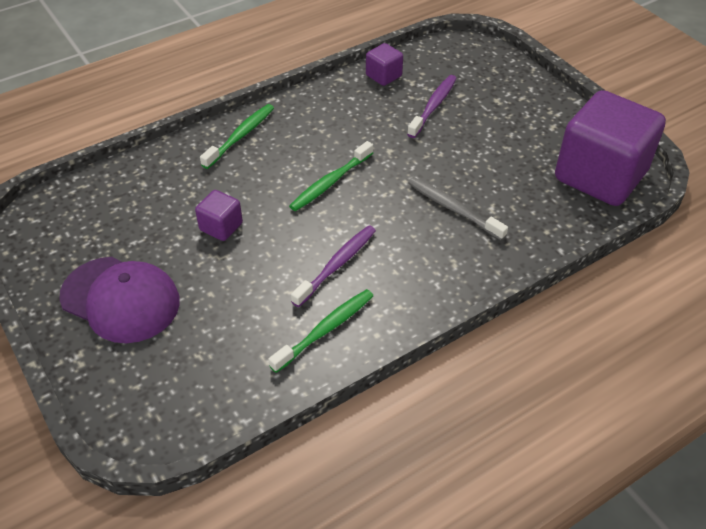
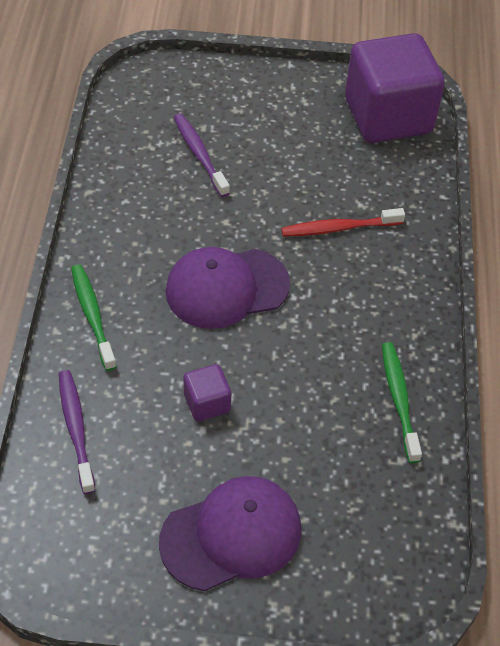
camera: 55 degrees left, 5 degrees up
(330, 182) = (226, 288): green toothbrush -> purple cap
(337, 265) = (333, 347): purple toothbrush -> purple toothbrush (76, 429)
(383, 76) = (120, 159): purple cube -> none
(453, 209) = (339, 228): grey toothbrush -> red toothbrush

